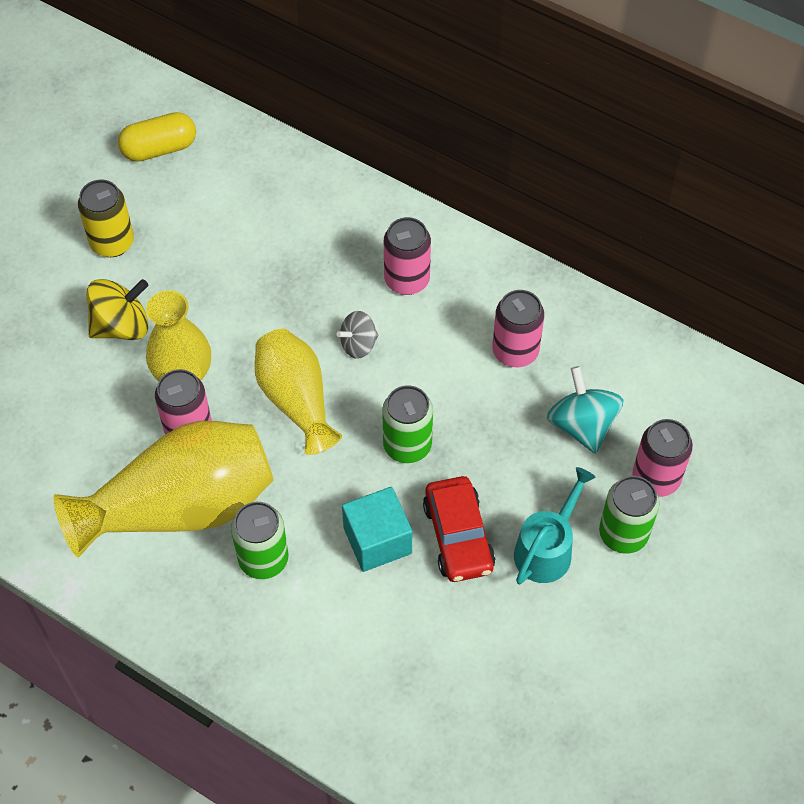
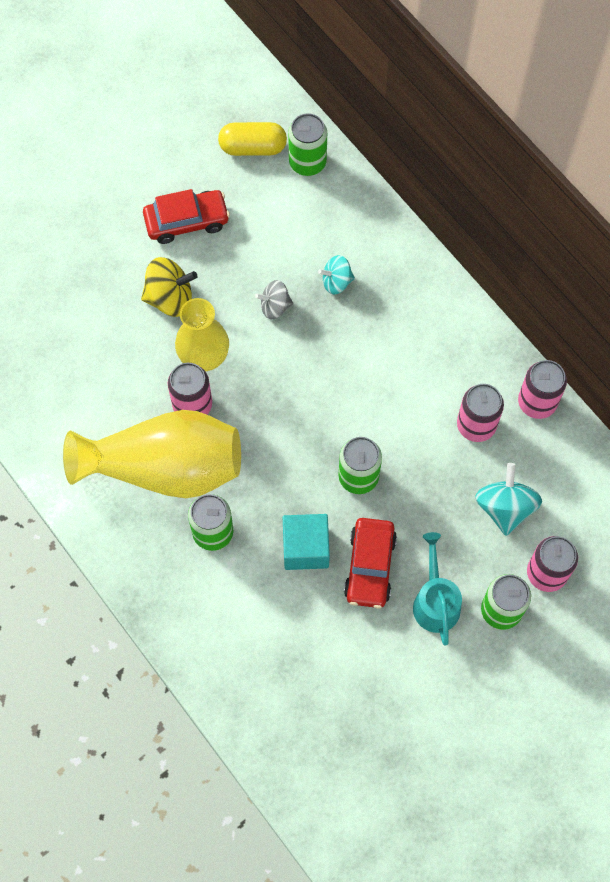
camera: 20 degrees right, 10 degrees up
(112, 243) = (186, 221): yellow can -> red car
(226, 146) = (307, 162): none -> green can
(296, 400) = (285, 408): yellow vase -> none
(303, 254) = (336, 282): none -> turquoise spinning top
(358, 345) = (351, 377): grey spinning top -> grey spinning top (275, 306)
(407, 280) = (412, 332): pink can -> pink can (537, 402)
(547, 549) = (435, 601): turquoise watering can -> turquoise watering can turned 60 degrees counterclockwise

